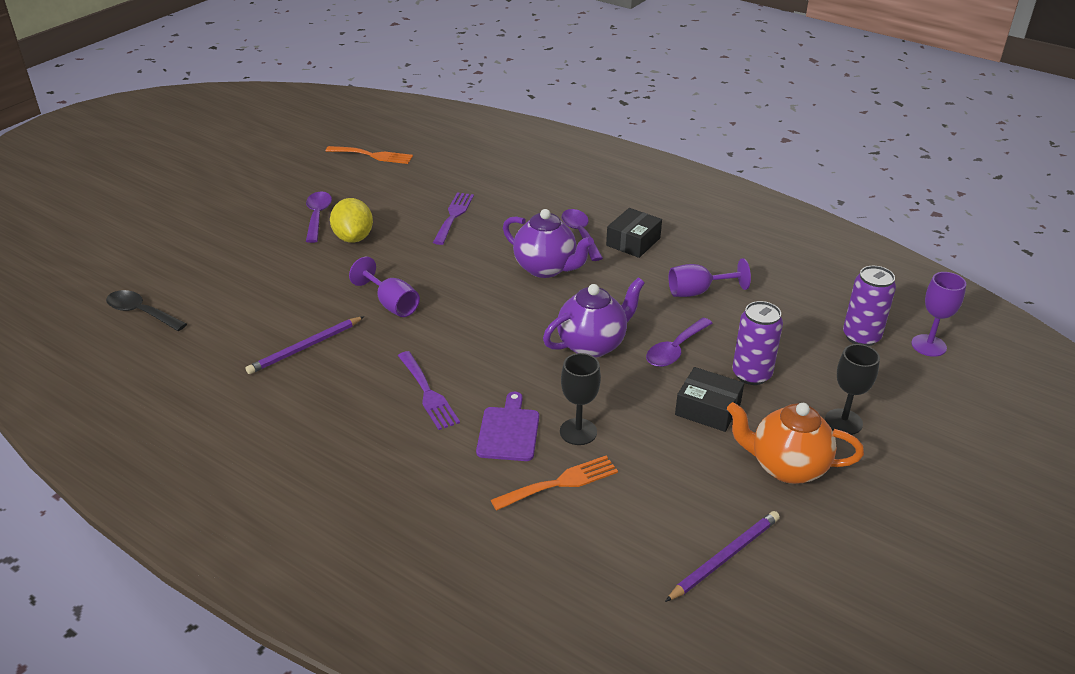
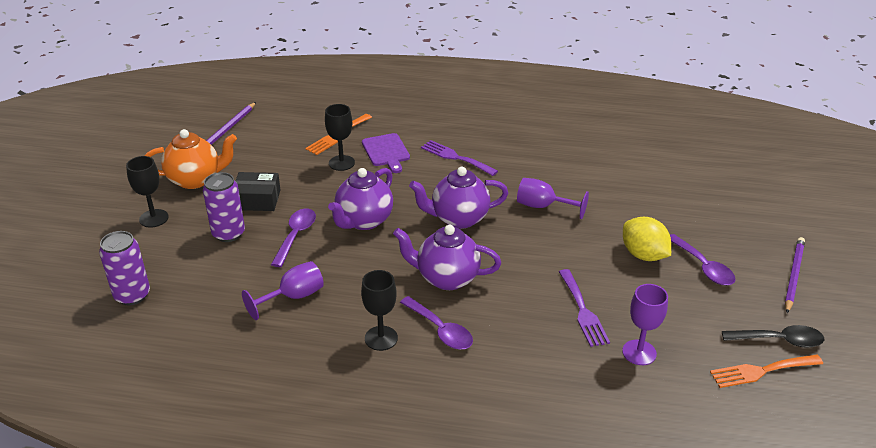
camera: 155 degrees right, 0 degrees up
(141, 312) = (704, 150): black spoon -> black spoon (779, 340)
(305, 347) = (566, 161): purple pencil -> purple pencil (793, 276)
(490, 317) = (458, 219): none -> purple teapot
(633, 242) = (381, 338): black box -> black goblet
(928, 345) = (68, 305): purple goblet -> purple goblet (639, 352)

